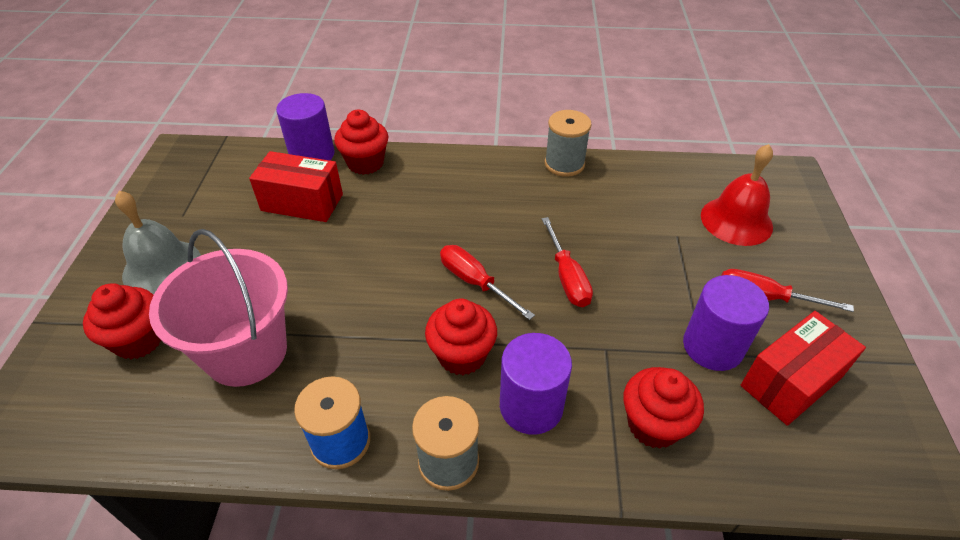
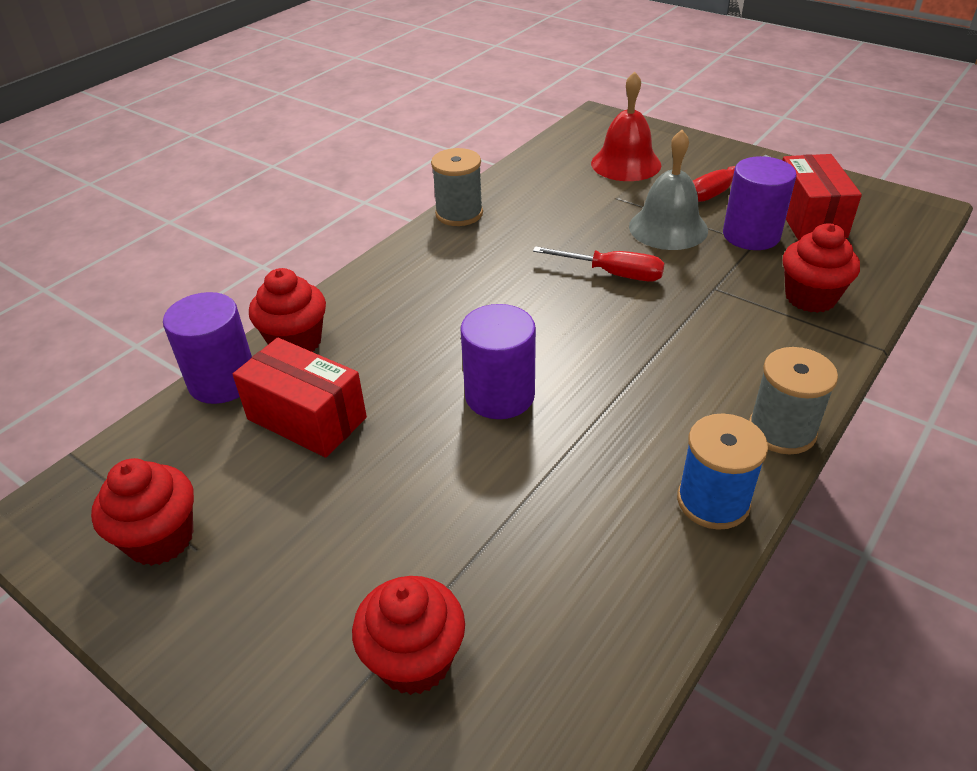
camera: 55 degrees left, 5 degrees down
(162, 267) = (288, 599): grey bell -> grey bell (668, 228)
(246, 352) = (526, 546): pink bucket -> none
(302, 202) = (307, 418): red box -> red box turned 75 degrees clockwise
(462, 355) = (659, 375): red cupcake -> red cupcake (160, 539)
(475, 282) = (569, 331): red screwdriver -> none
(531, 406) = (750, 355): purple cylinder -> purple cylinder (499, 395)

